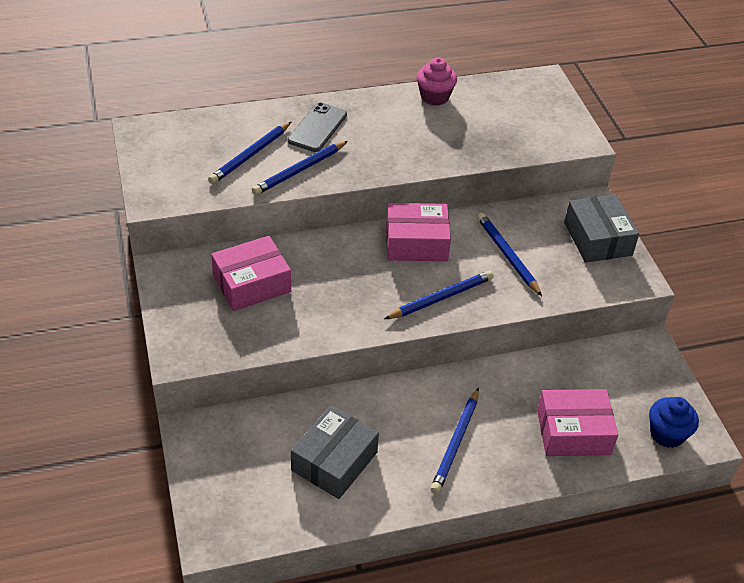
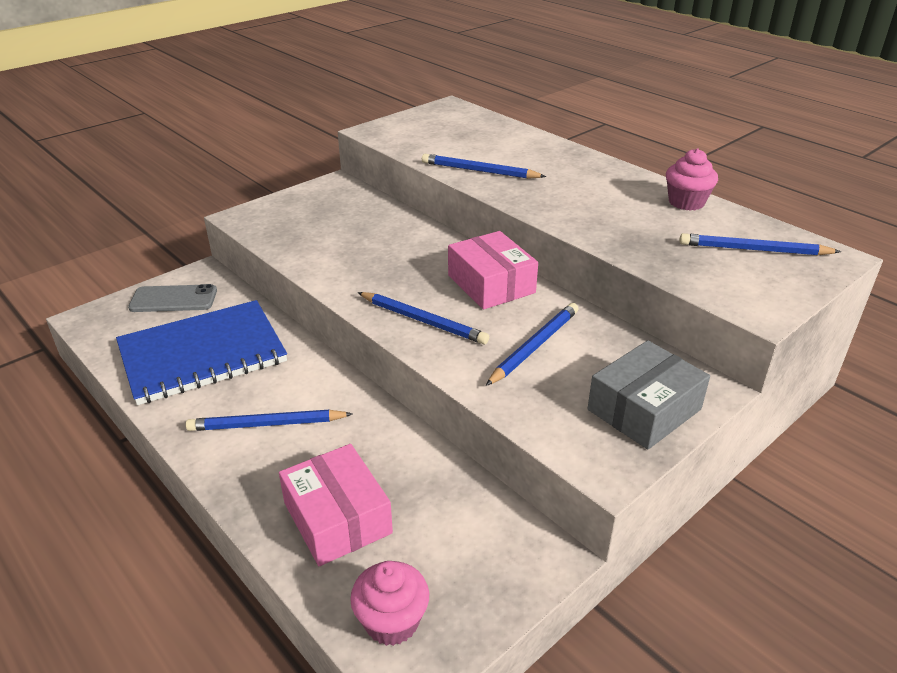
camera: 65 degrees right, 10 degrees down
(250, 155) = (473, 148): blue pencil -> blue pencil (753, 250)
(252, 284) = (351, 221): pink box -> none
(317, 128) = (549, 163): grey phone -> grey phone (173, 299)
(334, 461) = (202, 354): grey box -> blue notebook
(667, 434) = (392, 621): blue cupcake -> pink cupcake

